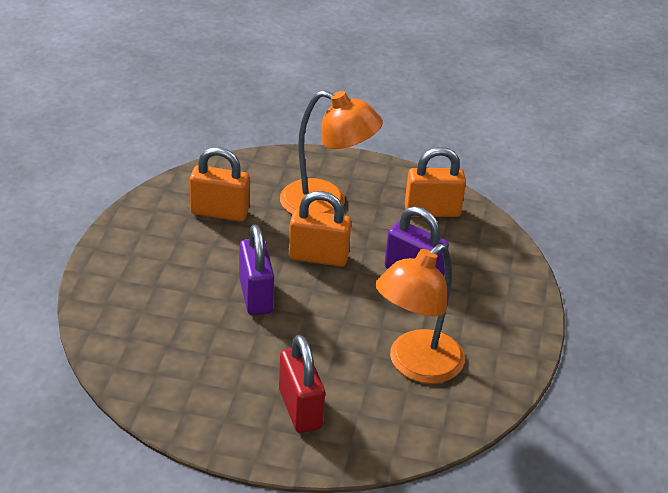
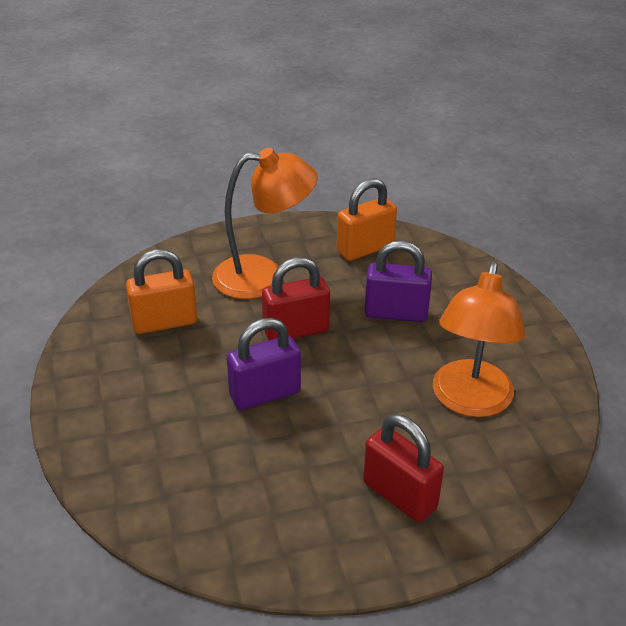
camera: 25 degrees left, 0 degrees up
(255, 296) = (265, 394): purple padlock -> purple padlock turned 75 degrees counterclockwise
(318, 257) = (296, 331): orange padlock -> red padlock

